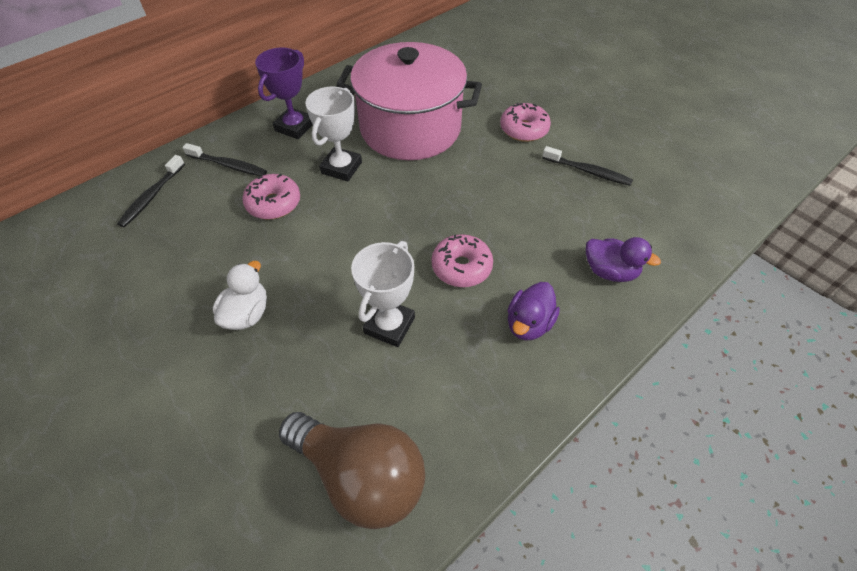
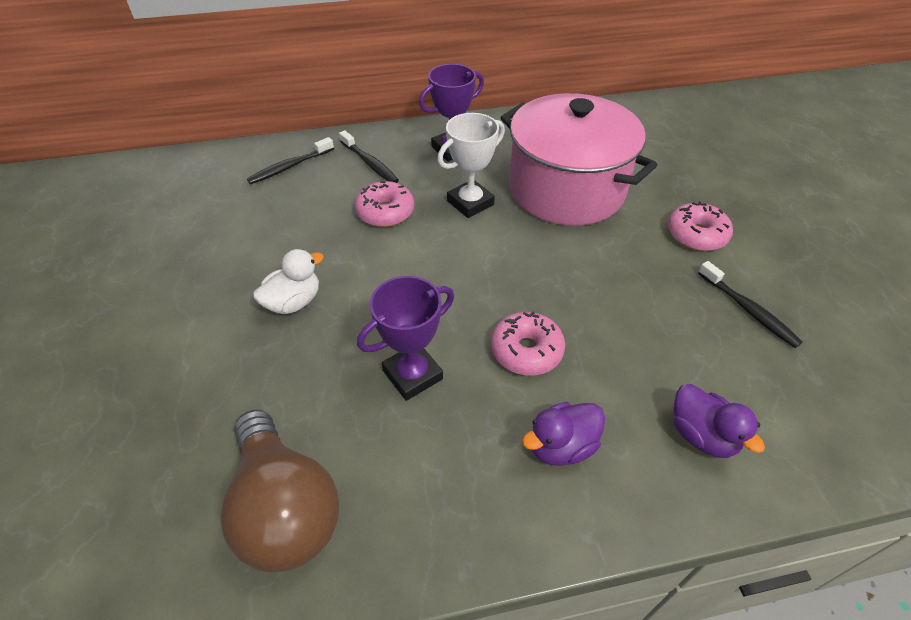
camera: 30 degrees right, 5 degrees down
(389, 325) = (412, 375): white trophy -> purple trophy

